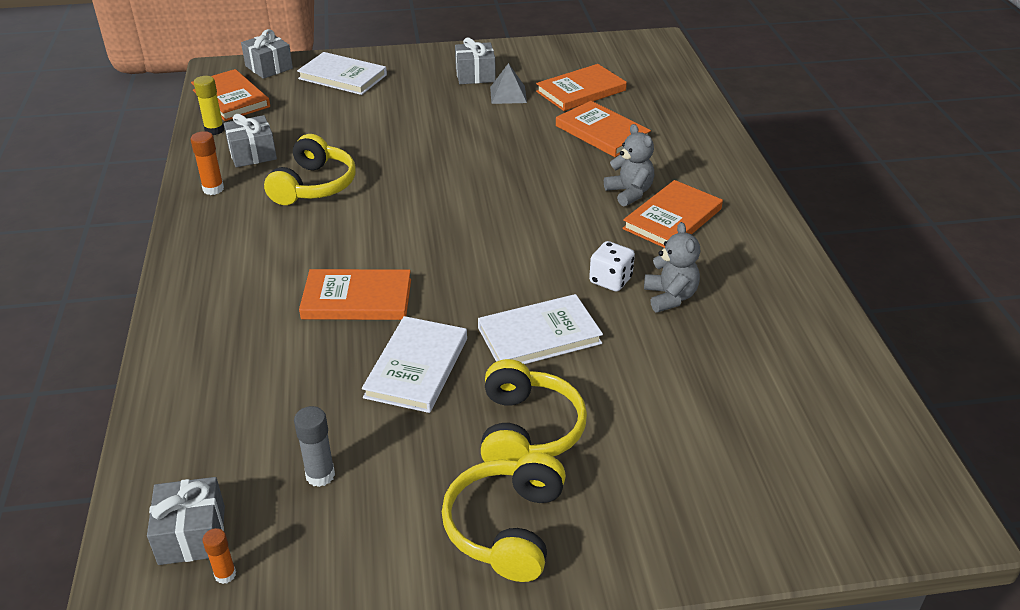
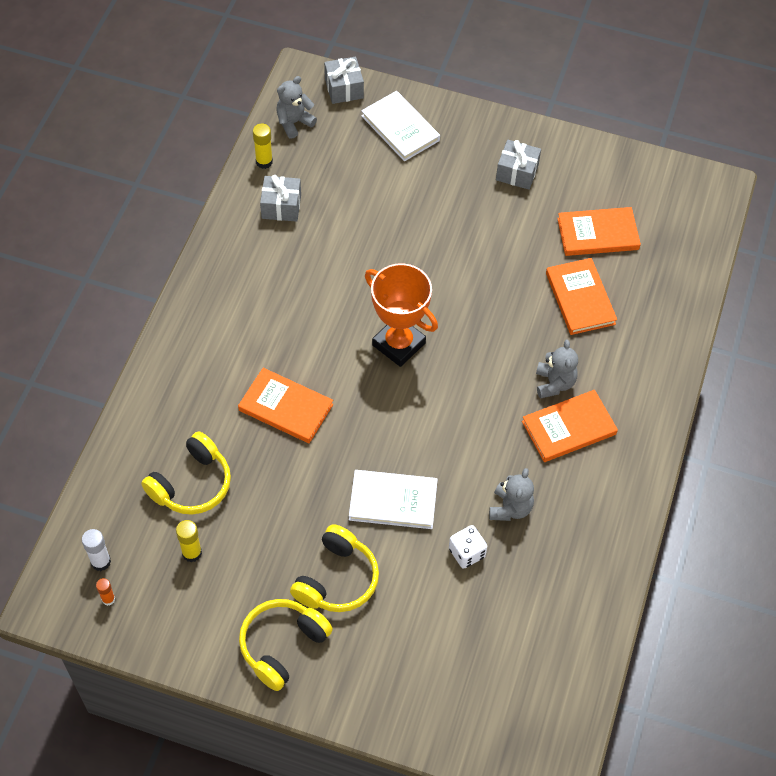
camera: 25 degrees right, 20 degrees up
(192, 535) = (101, 562): grey gift -> white glue stick
(213, 189) = (234, 238): orange glue stick -> none
(231, 98) = (294, 123): orange book -> grey teddy bear
(314, 186) = (311, 267): yellow headphones -> yellow headphones (192, 484)
(320, 475) = (192, 553): grey glue stick -> yellow glue stick
(416, 367) = (294, 491): white book -> none
(449, 213) = (398, 344): none -> orange trophy
(508, 94) = (530, 212): grey pyramid -> none
(610, 280) = (477, 471): white dice -> white dice (466, 553)

